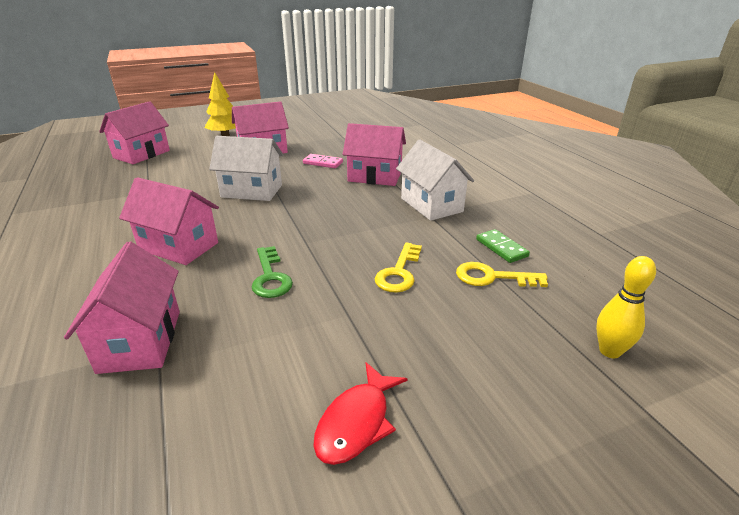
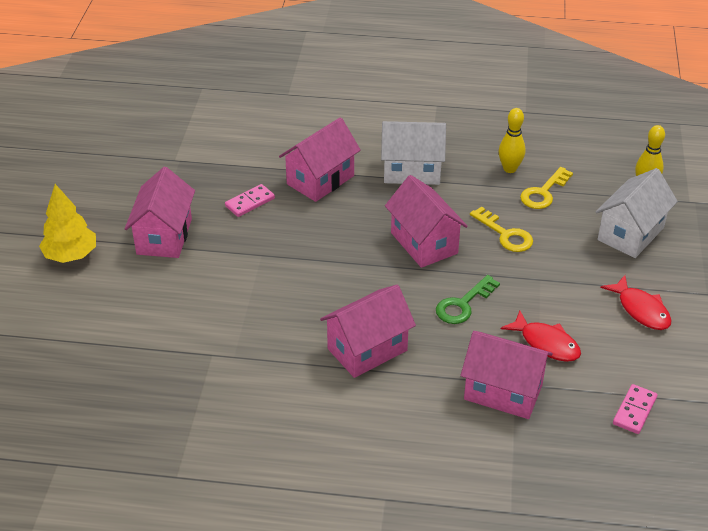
camera: 60 degrees left, 10 degrees up
(129, 482) = (634, 411): none -> pink domino
(142, 154) = (69, 345): pink house -> pink house (424, 243)
(238, 350) = (546, 343): none -> red fish
(252, 191) = (280, 274): white house -> white house (630, 234)
(270, 277) = (463, 304): green key -> green key turned 120 degrees clockwise
(501, 248) = (509, 169): green domino -> yellow bowling pin

